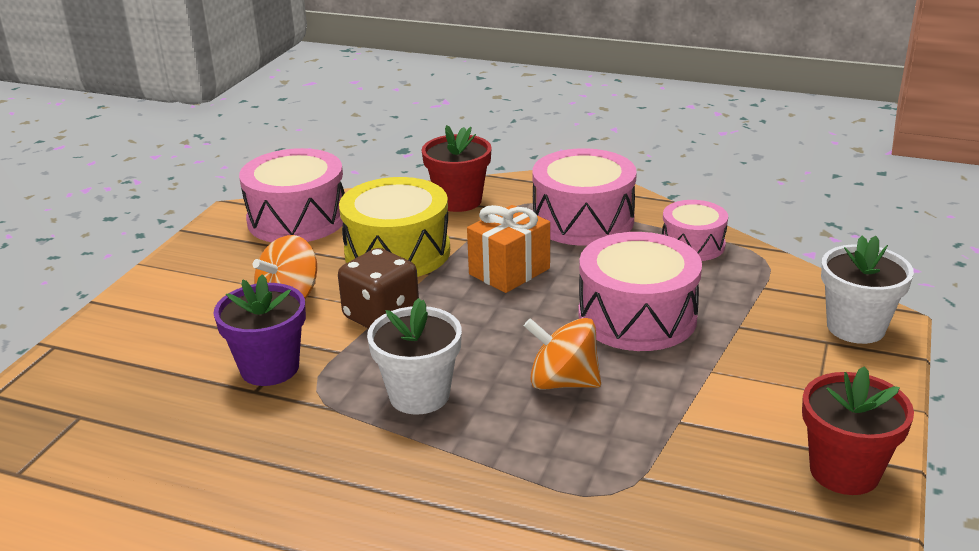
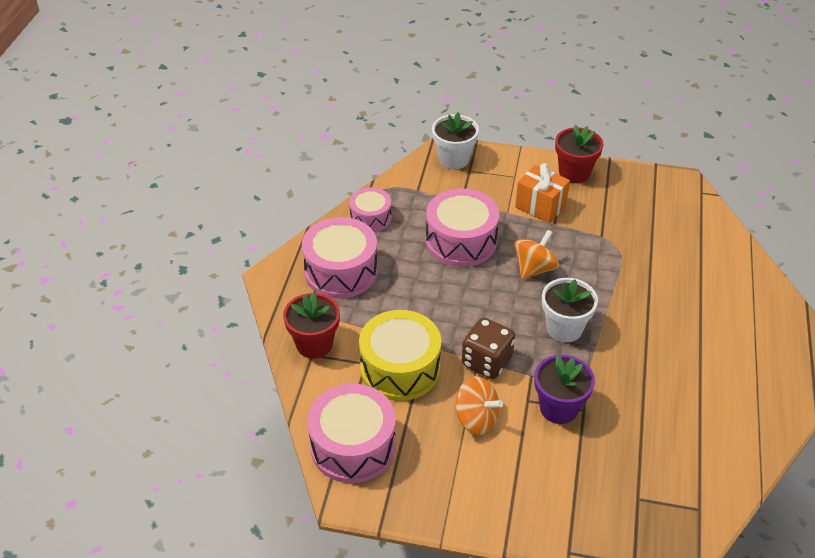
camera: 100 degrees left, 15 degrees up
(509, 271) = (418, 303): orange gift -> orange gift (540, 206)
(563, 382) = (534, 269): orange spinning top -> orange spinning top turned 150 degrees counterclockwise

